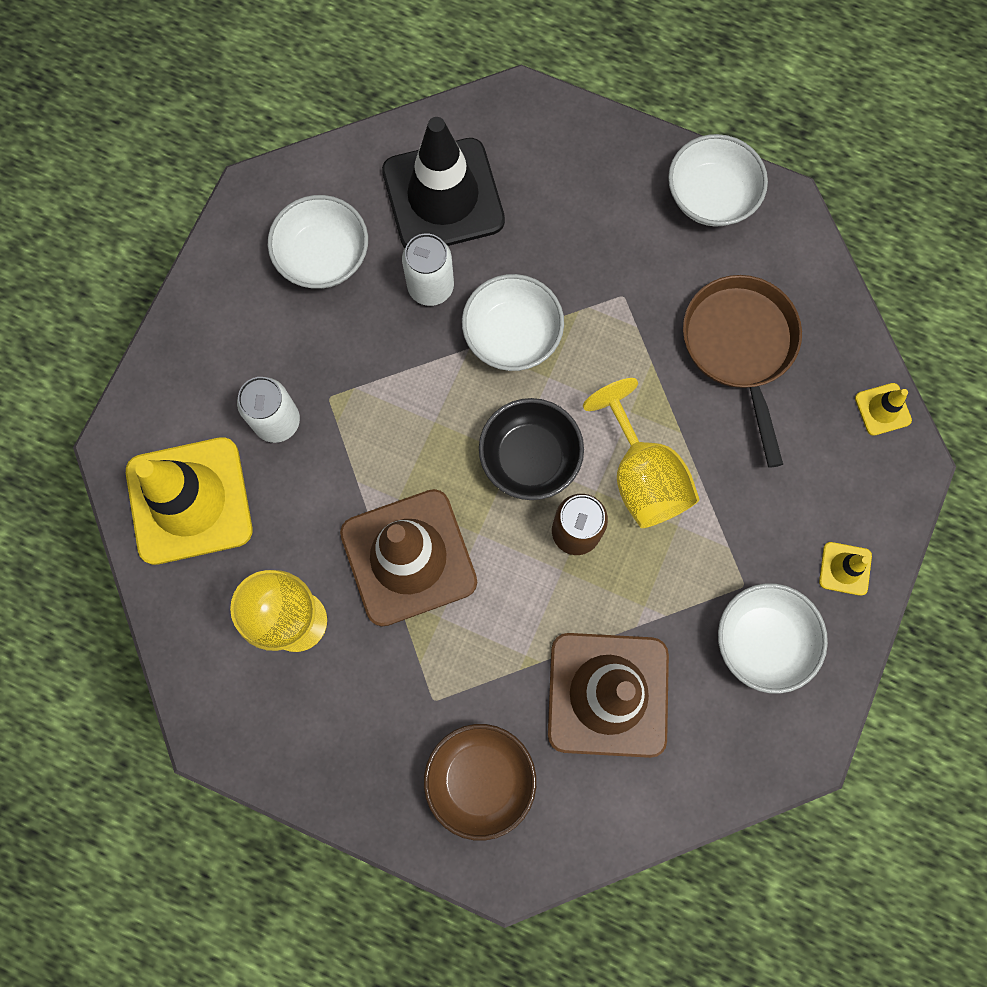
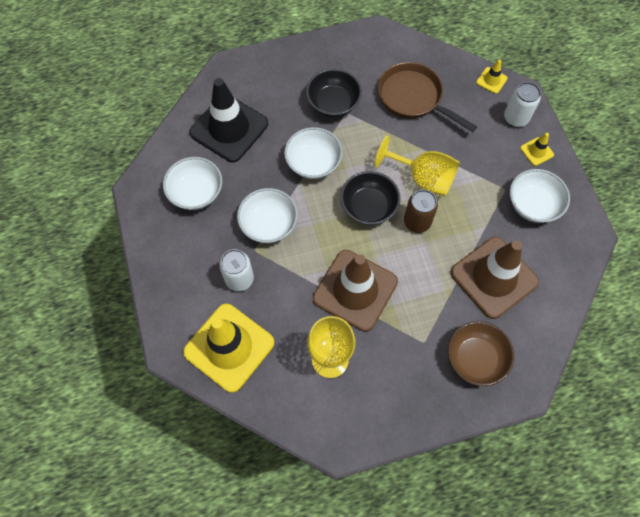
camera: 40 degrees left, 10 degrees down
(430, 287) = (258, 169): white can -> white can (515, 118)
(617, 267) = (333, 103): none -> black bowl
(710, 196) = (345, 49): white bowl -> white bowl (269, 224)

